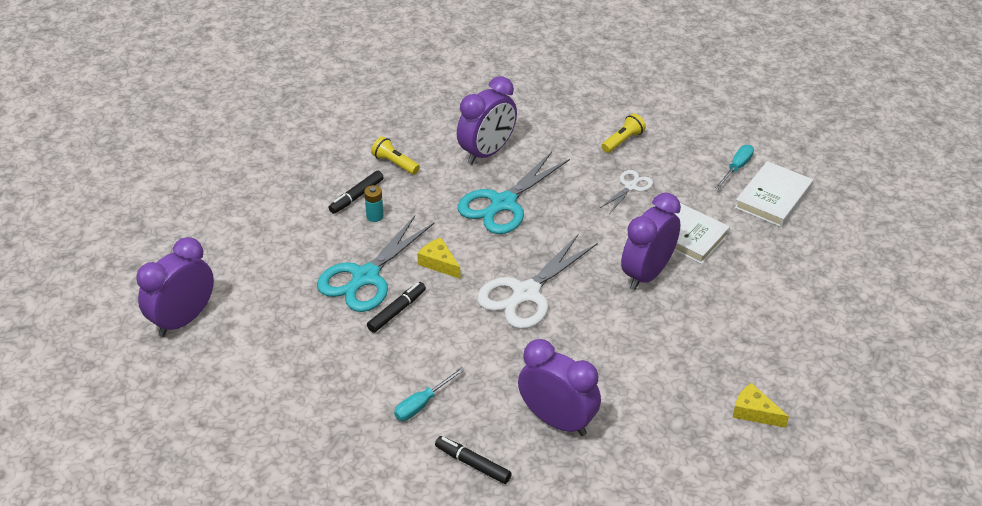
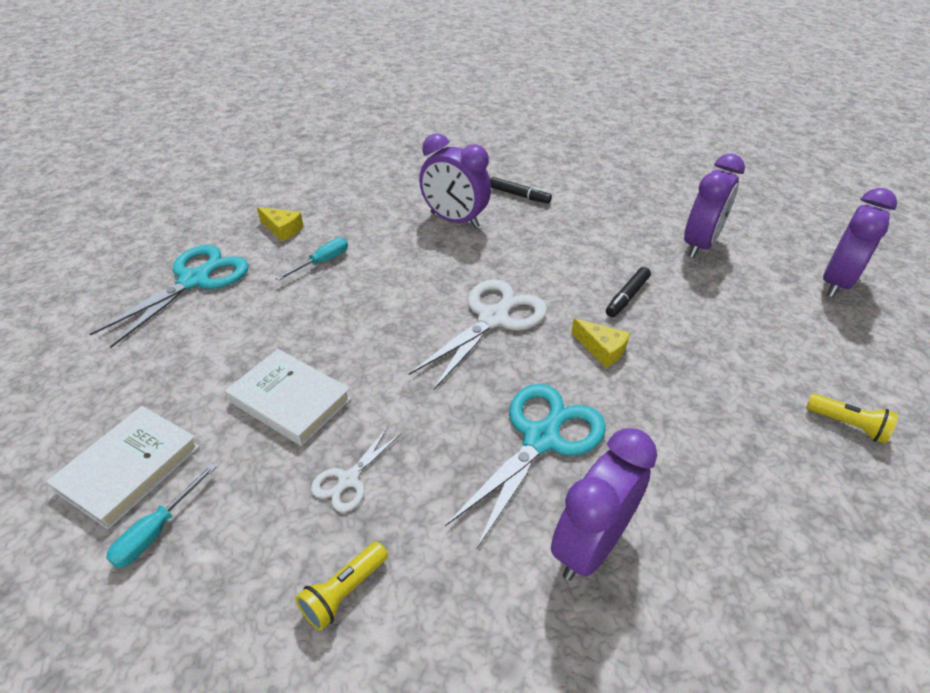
camera: 175 degrees right, 0 degrees up
(356, 196) = (755, 441): black marker -> none
(365, 277) = (679, 329): turquoise scissors -> turquoise scissors (195, 280)
(375, 216) = (712, 410): turquoise battery -> none
(395, 163) = (733, 510): yellow flashlight -> yellow flashlight (847, 425)
(422, 404) = (571, 227): turquoise screwdriver -> turquoise screwdriver (322, 262)
(647, 274) = (351, 345): purple clock -> purple clock (699, 245)

